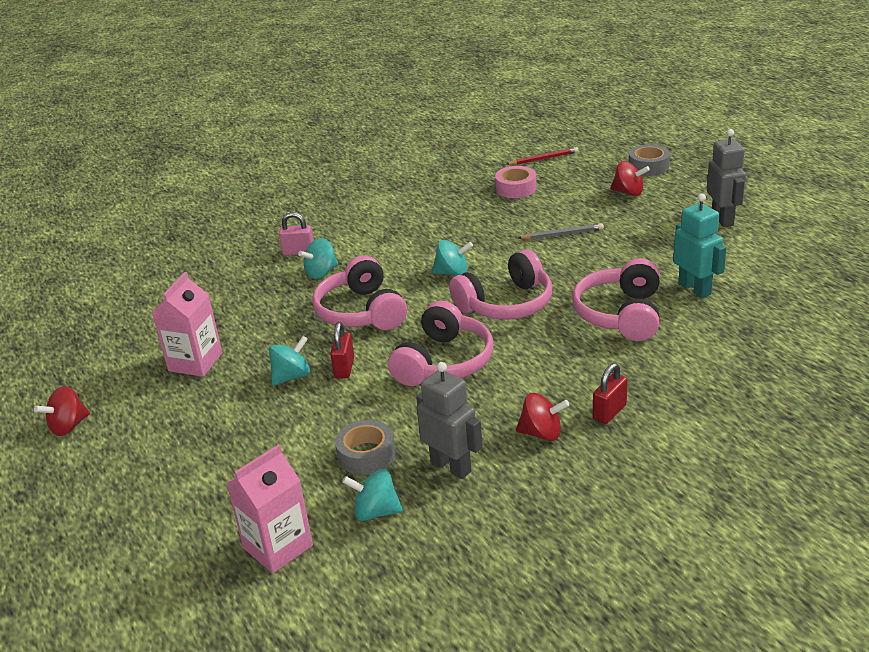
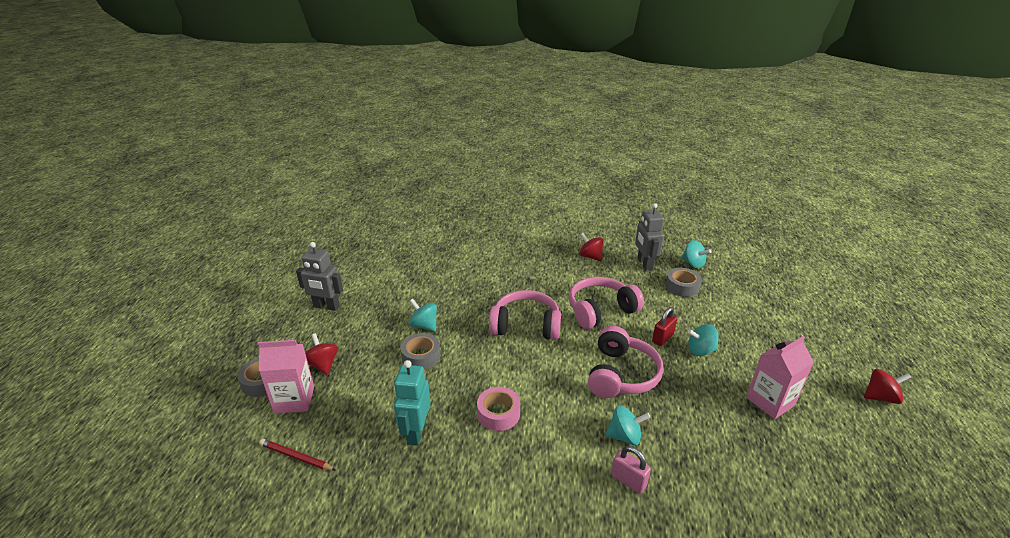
camera: 145 degrees left, 0 degrees up
(278, 547) = (747, 271): pink carton -> pink carton (294, 399)
(452, 273) = (529, 370): turquoise spinning top -> turquoise spinning top (424, 325)
(516, 188) = (375, 431): pink tape -> pink tape (498, 413)
(562, 234) = (421, 356): grey pencil -> grey tape
(609, 412) = (551, 250): red padlock -> none
(620, 314) = (479, 285): pink headphones -> none
(695, 289) = (423, 277): turquoise robot -> turquoise robot (416, 432)
(723, 219) = (326, 306): grey robot -> grey robot turned 105 degrees counterclockwise

